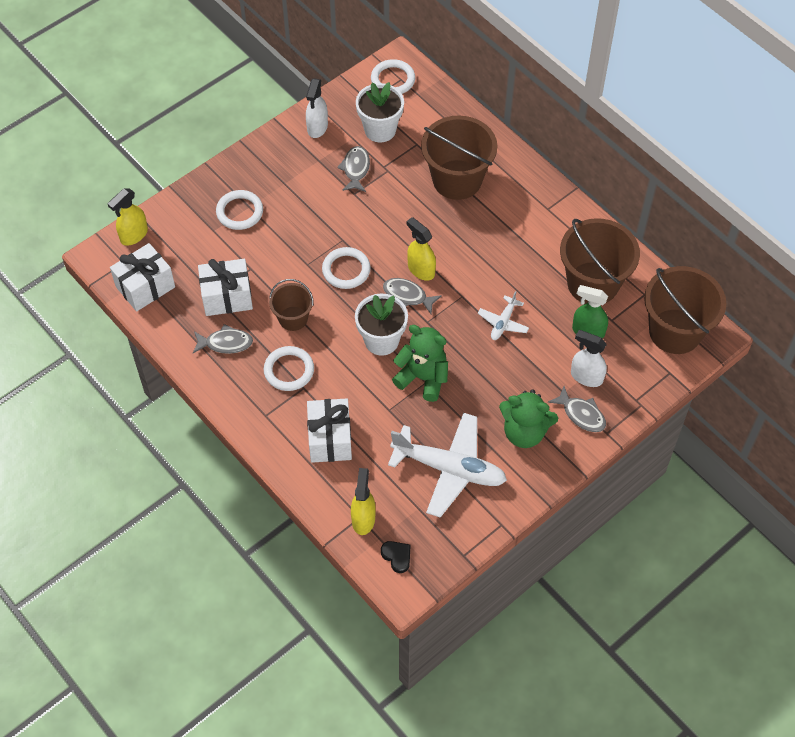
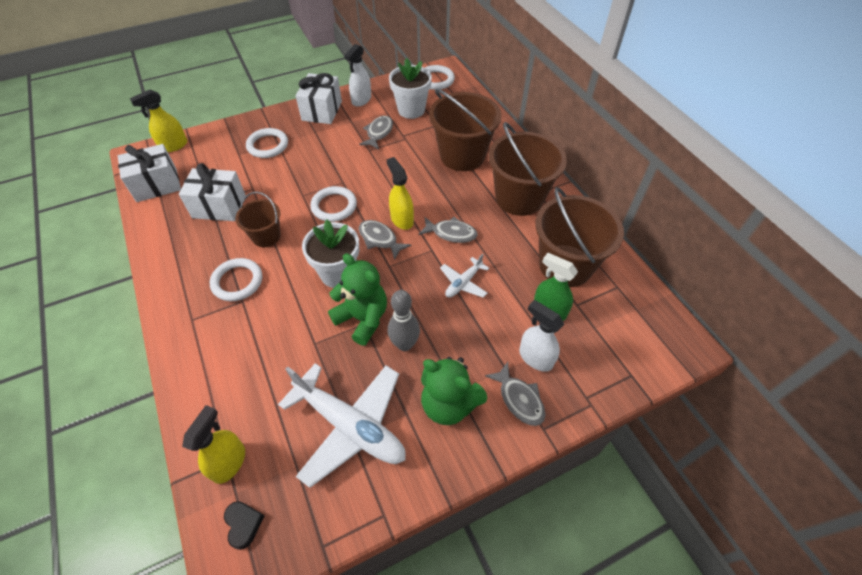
camera: 15 degrees right, 5 degrees down
(225, 343) = (195, 244): grey fish -> grey fish (451, 233)
(330, 439) = (240, 359): white gift -> white gift (322, 111)
(469, 392) = (405, 344): none -> grey bowling pin
(675, 331) = (645, 331): brown bucket -> brown bucket (519, 198)

